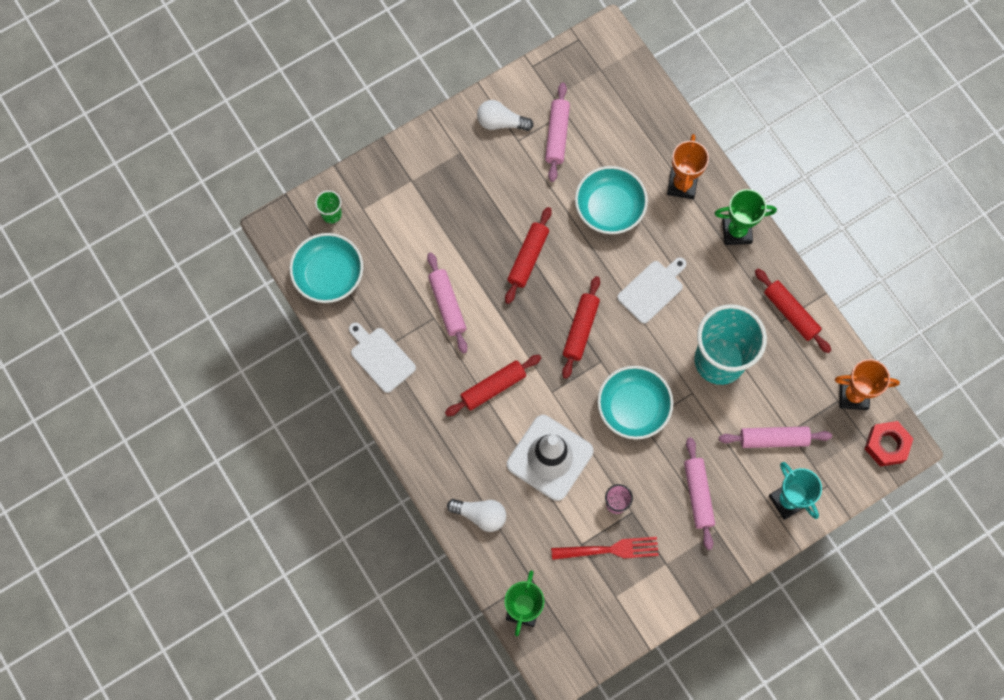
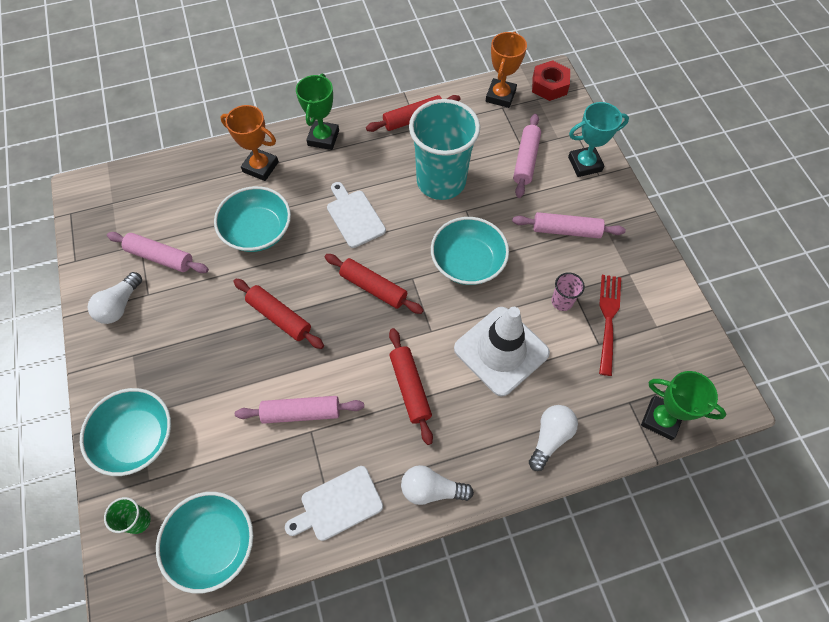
camera: 75 degrees left, 10 degrees down
(392, 186) = (137, 438): none -> turquoise bowl
(411, 427) = (431, 489): none -> white light bulb

